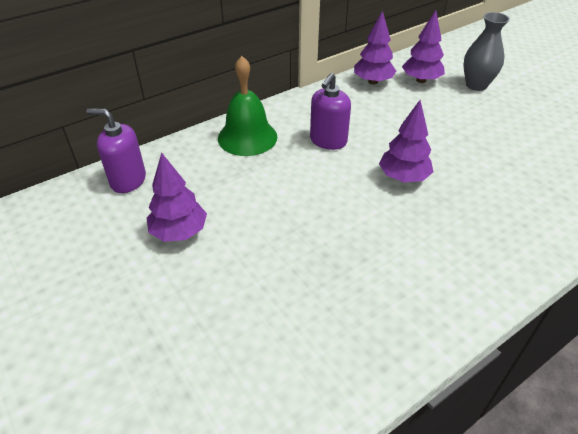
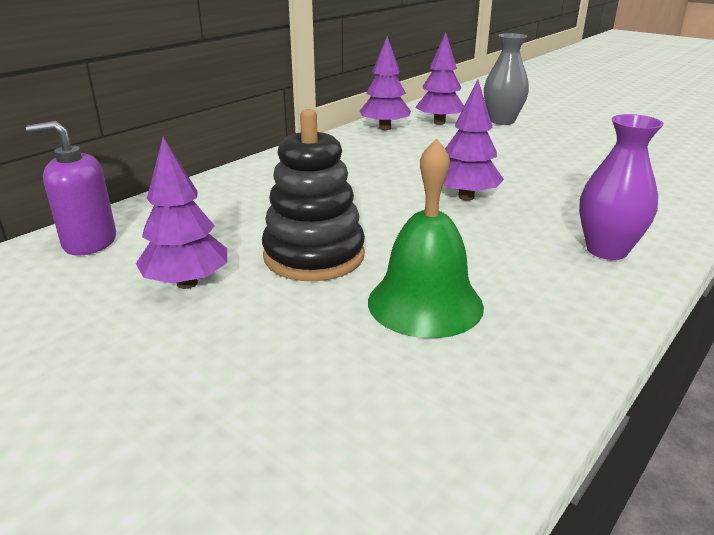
camera: 15 degrees left, 15 degrees down
(247, 137) = (249, 185): green bell -> green bell (425, 303)
(268, 222) = (314, 256): none -> black stacking toy
(328, 141) = (356, 178): purple soap dispenser -> none
(485, 257) = (606, 250): none -> purple vase

